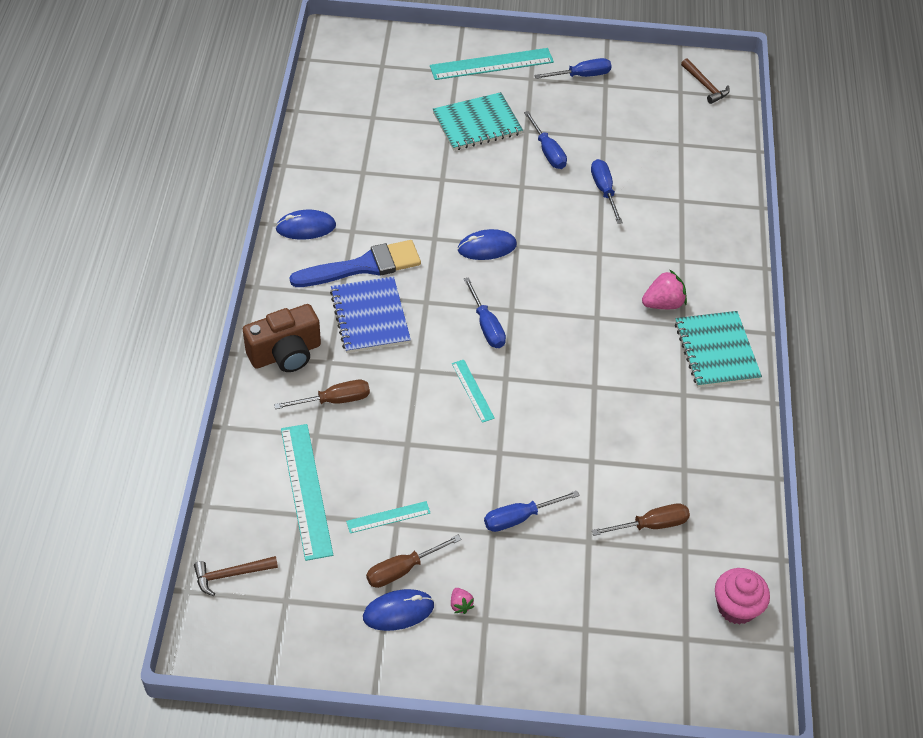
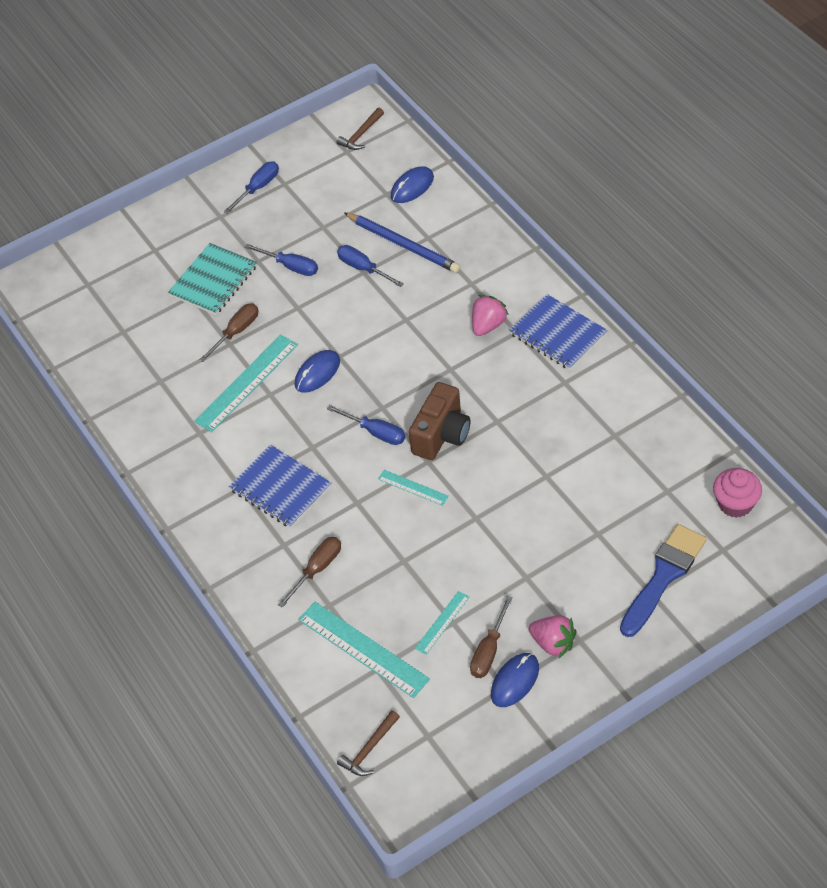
camera: 30 degrees left, 0 degrees up
(285, 354) = (244, 562): brown camera -> brown camera (441, 435)
(306, 227) = (159, 455): blue mouse -> blue mouse (412, 187)
(363, 266) = (236, 454): blue brush -> blue brush (663, 576)
(460, 605) = (553, 643): pink strawberry -> pink strawberry, size x1.87
(492, 64) = (177, 225): turquoise ruler -> turquoise ruler (247, 383)
(519, 518) = (535, 553): blue screwdriver -> none
(651, 525) = (628, 490): brown screwdriver -> brown screwdriver (236, 332)
(655, 193) = (403, 245): none -> blue pencil
(705, 85) = (361, 134): brown hammer -> brown hammer turned 105 degrees clockwise
(716, 351) = (558, 334): turquoise notebook -> blue notebook

